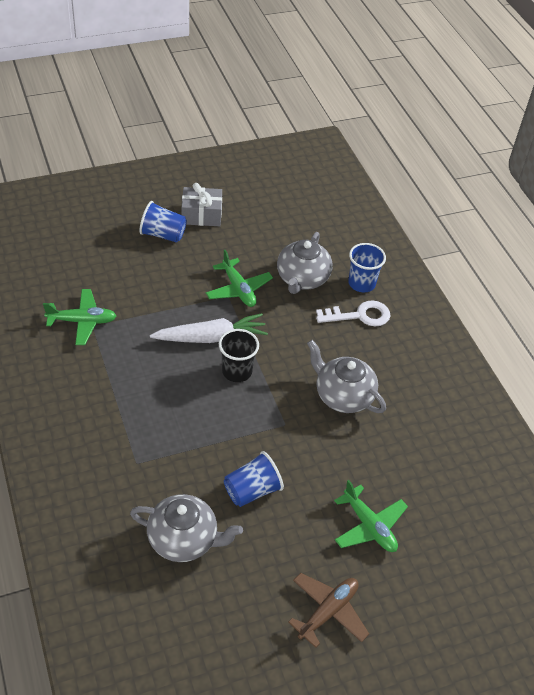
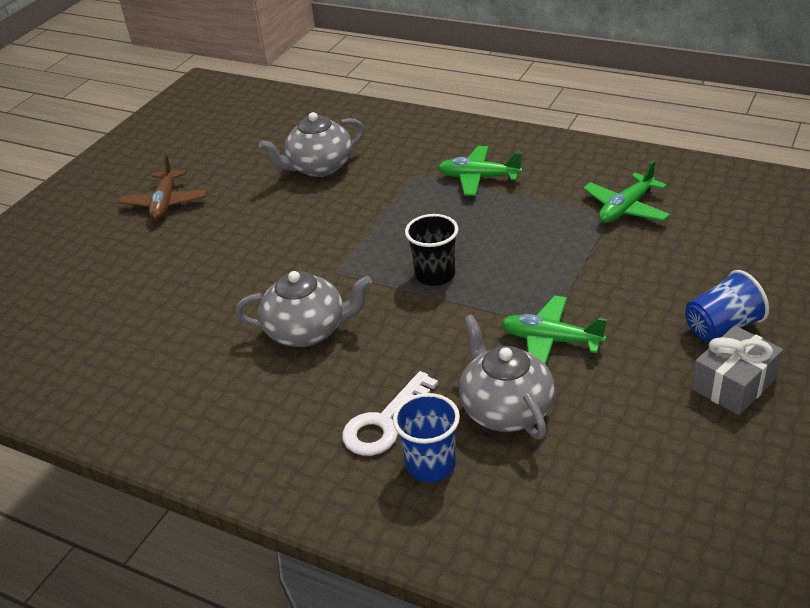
camera: 145 degrees right, 10 degrees down
(211, 337) = (501, 281): white carrot -> none
(252, 490) = (305, 218): blue cup -> none
(369, 526) = (178, 262): green plane -> green plane (478, 178)

